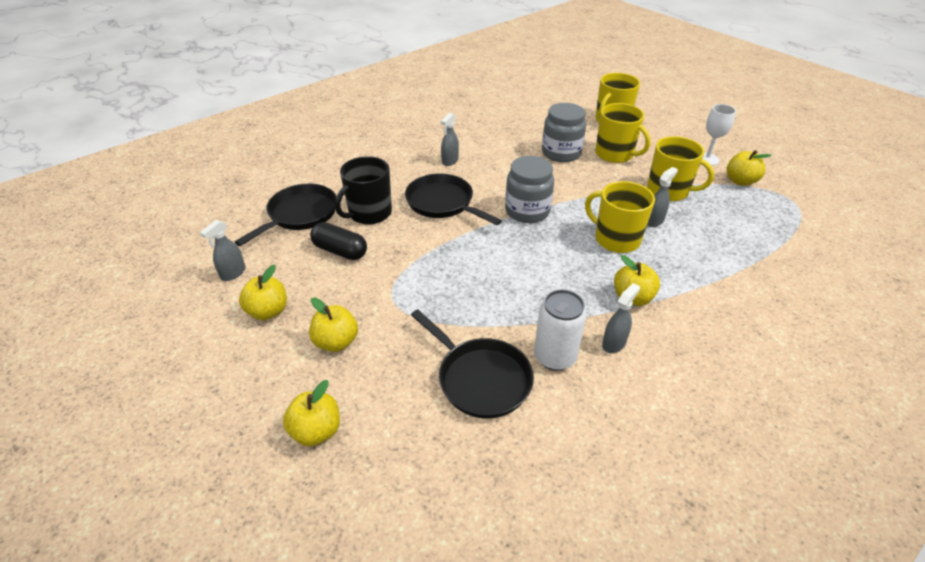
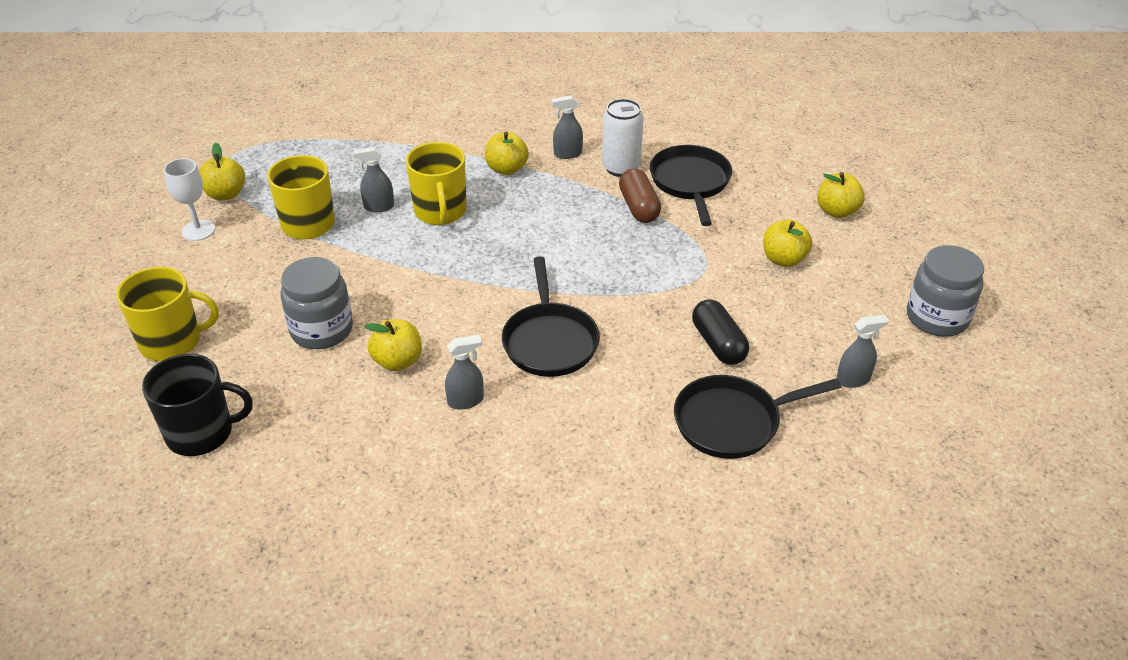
camera: 140 degrees left, 0 degrees up
(268, 311) = (832, 317): yellow apple -> yellow apple (397, 361)
(369, 213) = (647, 375): black mug -> black mug (201, 433)
(494, 324) = (639, 207): none -> brown capsule
(527, 211) = (475, 281): grey jar -> grey jar (937, 318)
(615, 154) = (270, 292): yellow mug -> none

